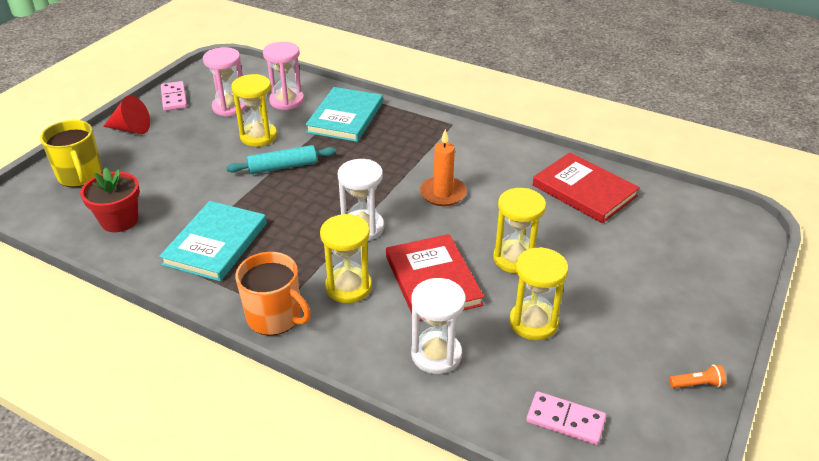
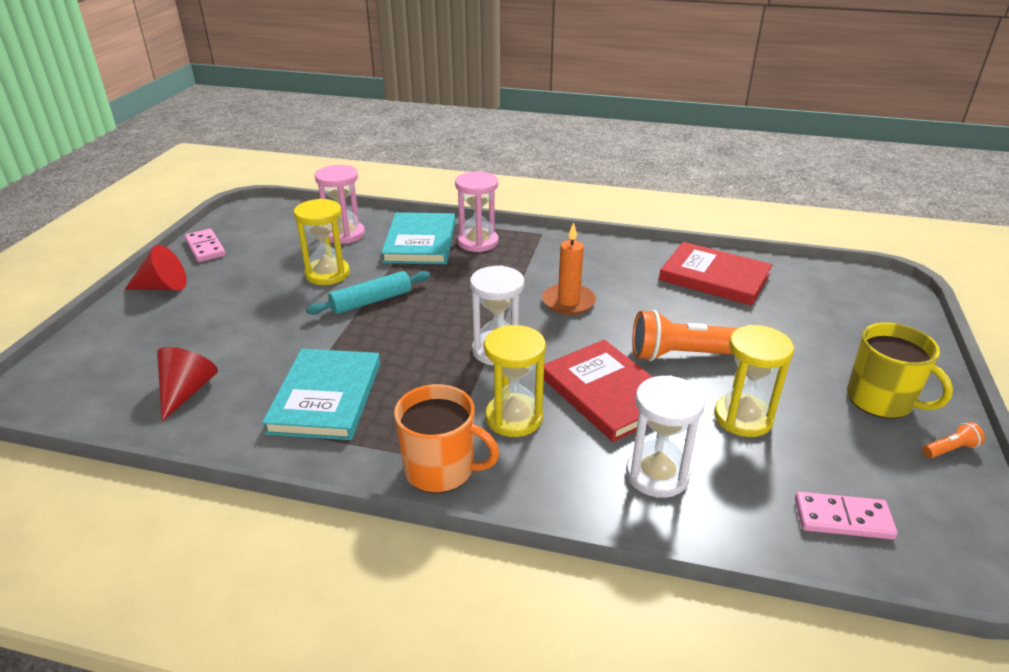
camera: 15 degrees left, 5 degrees down
(80, 175) = (113, 348): yellow mug -> yellow mug (881, 400)
(119, 220) = (187, 391): red flower pot -> red cone
(230, 107) = (279, 249): pink hourglass -> pink hourglass (478, 242)
(515, 259) = (684, 355): yellow hourglass -> orange flashlight

